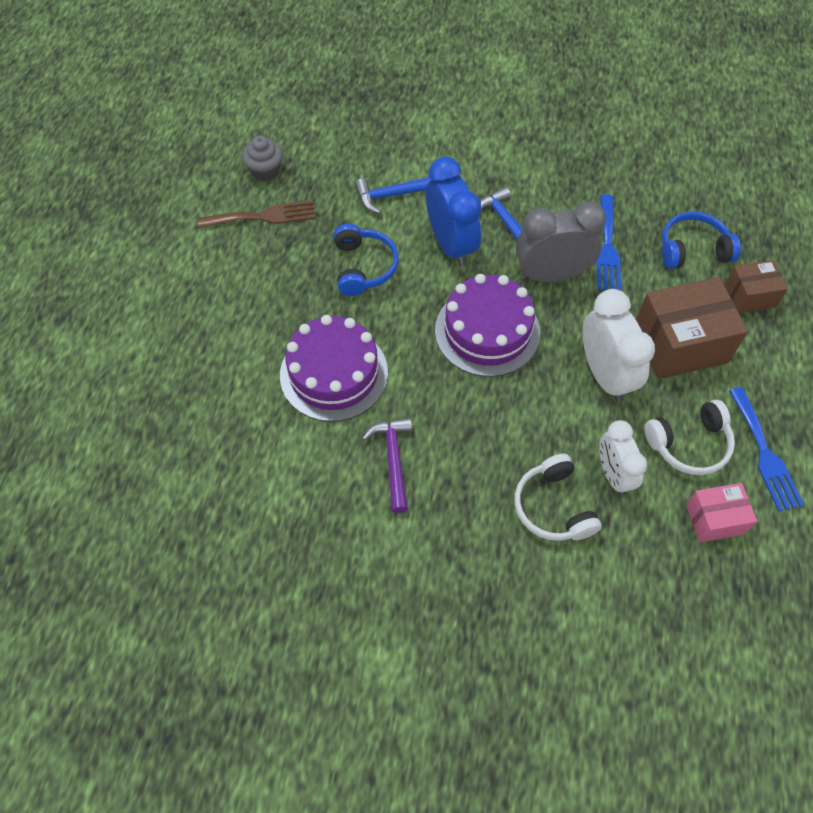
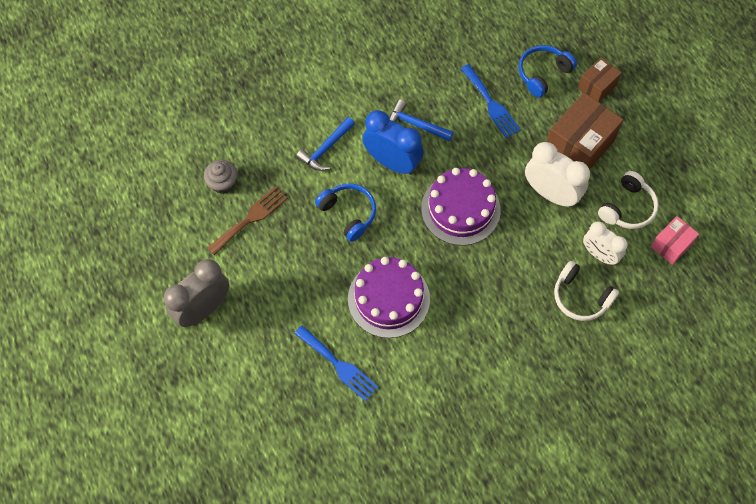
camera: 35 degrees left, 5 degrees up
(393, 459) = (468, 330): purple hammer -> none
(551, 275) = (471, 145): grey clock -> grey clock (203, 309)
(764, 454) = (671, 187): blue fork -> blue fork (338, 365)

